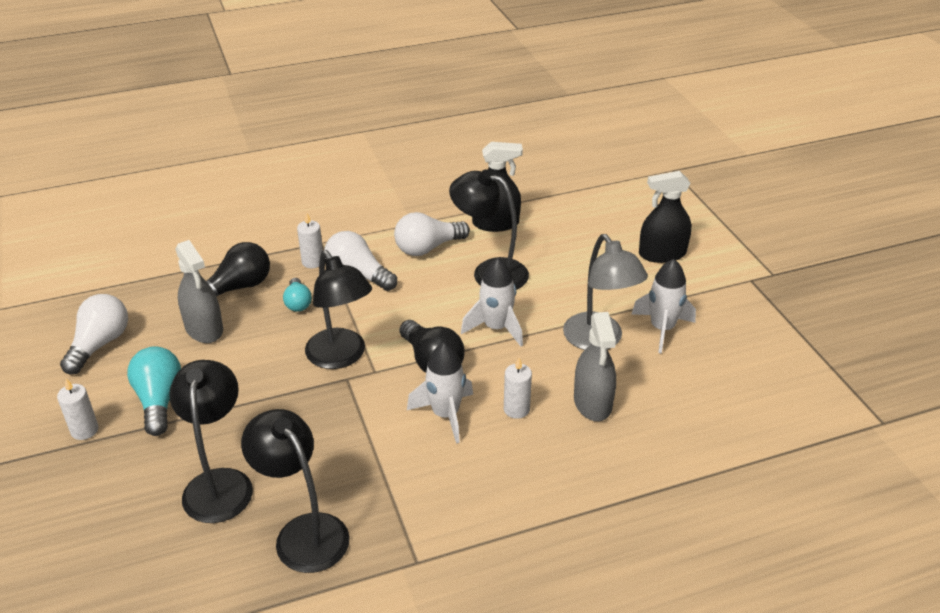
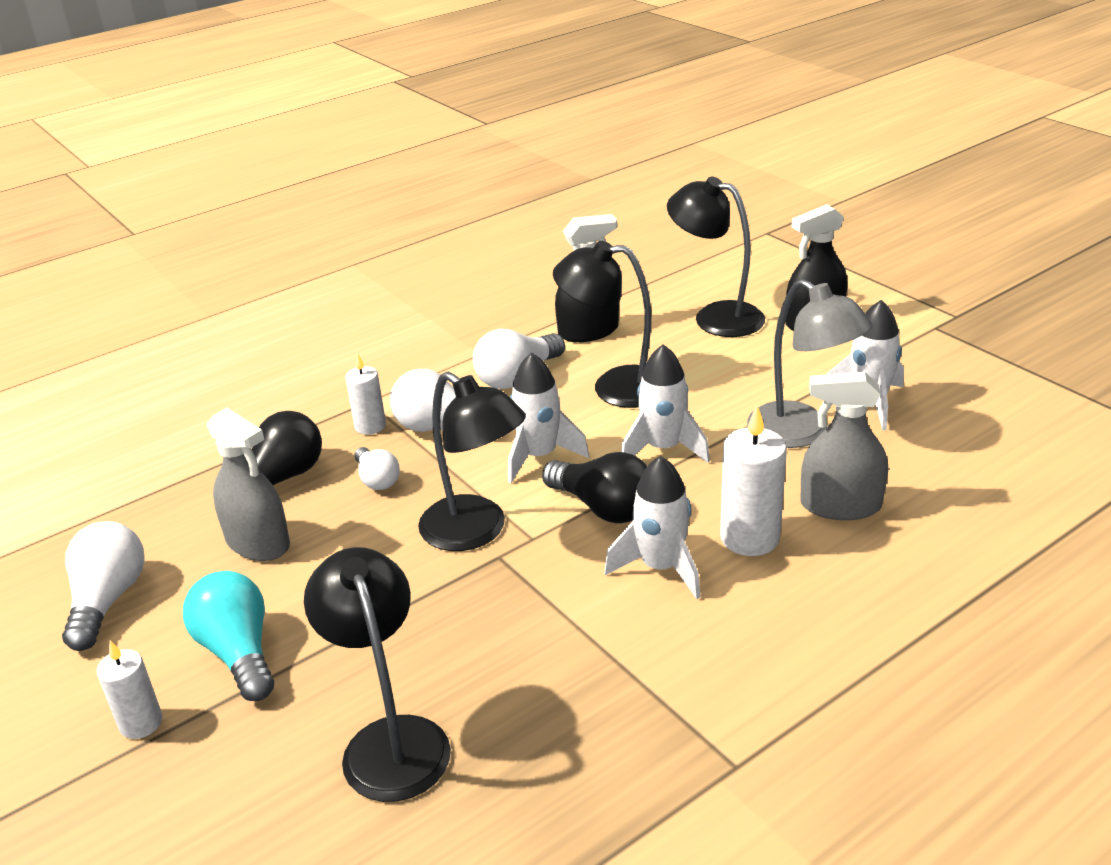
camera: 15 degrees left, 5 degrees down
(298, 303) = (377, 479): turquoise light bulb -> white light bulb
(303, 532) = (553, 772): black lamp -> black lamp (715, 316)
(410, 312) = (539, 456): none -> white rocket
(516, 409) = (749, 538): white candle -> white candle, size x1.60
(592, 402) = (840, 505): grey spray bottle -> grey spray bottle turned 120 degrees clockwise

